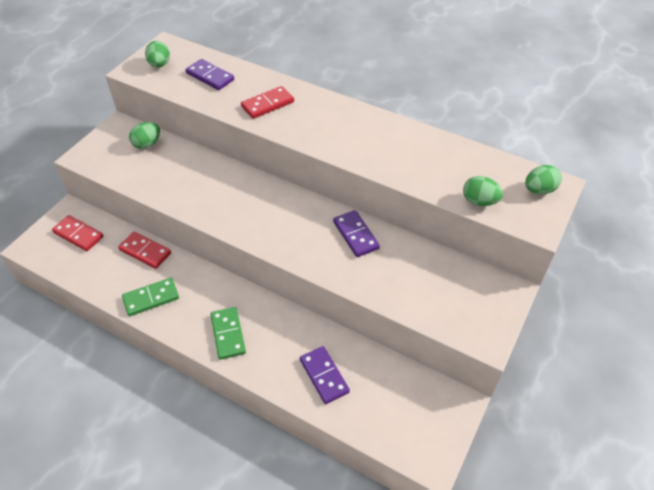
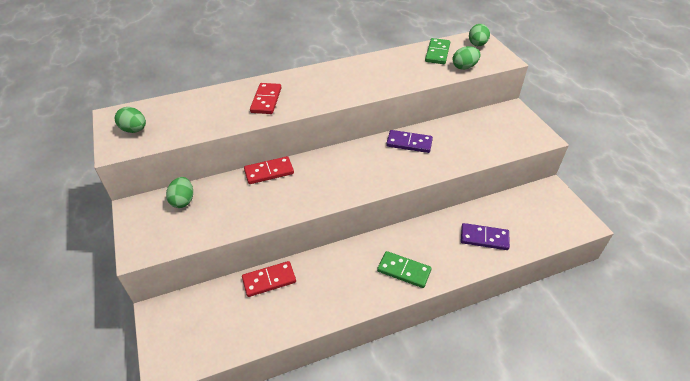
camera: 50 degrees left, 5 degrees down
(78, 234) = (195, 319): red domino -> red domino (269, 172)
(151, 298) = (323, 301): green domino -> green domino (437, 53)
(210, 76) = (192, 111): purple domino -> none

